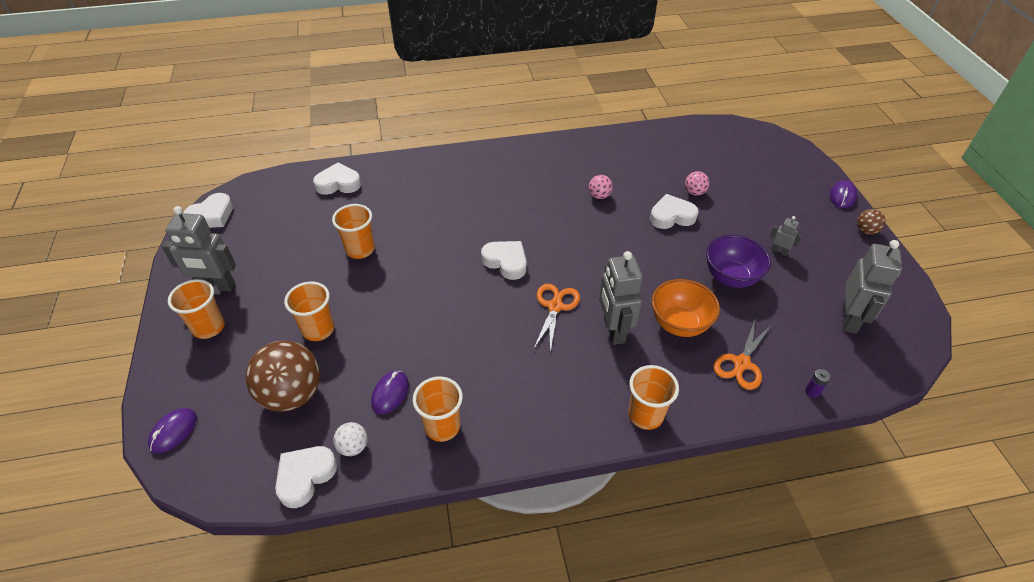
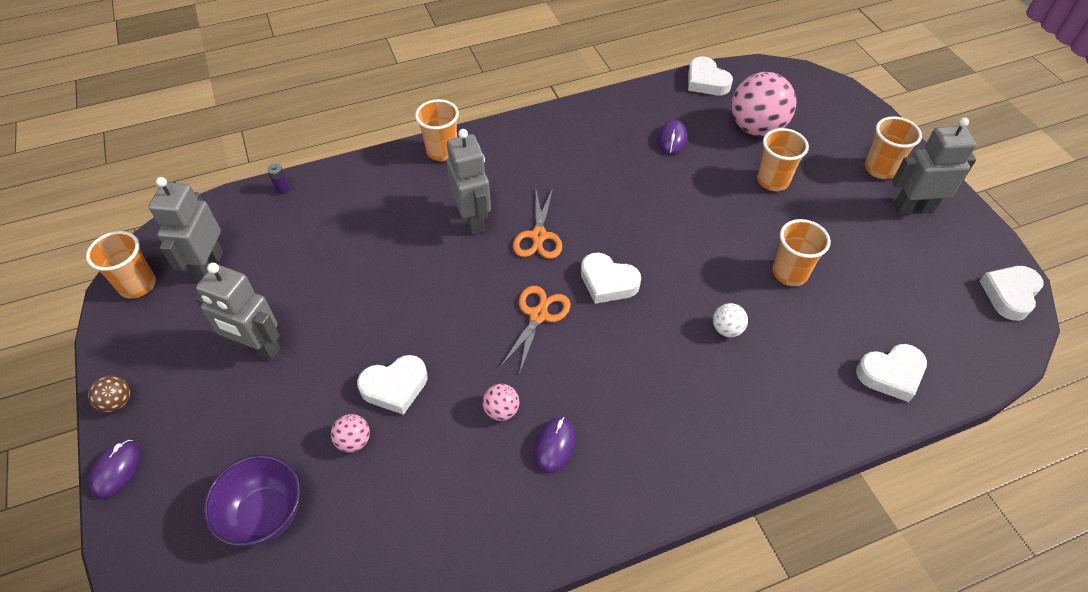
camera: 170 degrees right, 5 degrees up
(173, 431) = (830, 93): purple mouse -> purple mouse (554, 446)
(292, 394) = (756, 128): brown ball -> pink ball
(305, 477) = (706, 81): white heart -> white heart turned 120 degrees clockwise
(353, 447) = (681, 102): white ball -> white ball (727, 329)
(442, 426) = (616, 122): orange cup -> orange cup (138, 285)
(679, 324) = (402, 235): orange bowl -> none
(731, 277) = (332, 300): purple bowl -> purple bowl (265, 515)
(742, 363) = (344, 205): orange scissors -> orange scissors (538, 315)
(779, 251) = (258, 348): grey robot -> grey robot, size x2.11

